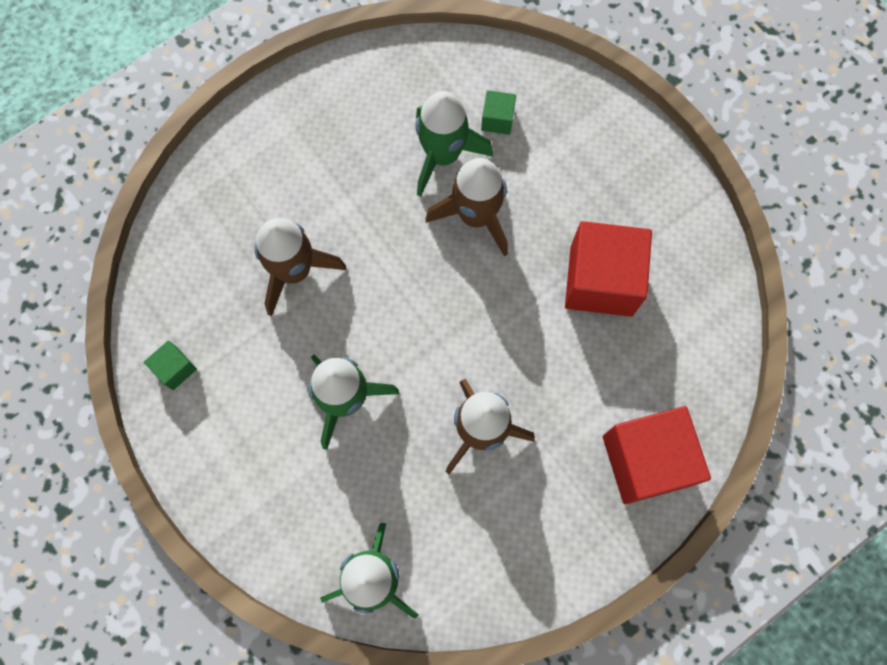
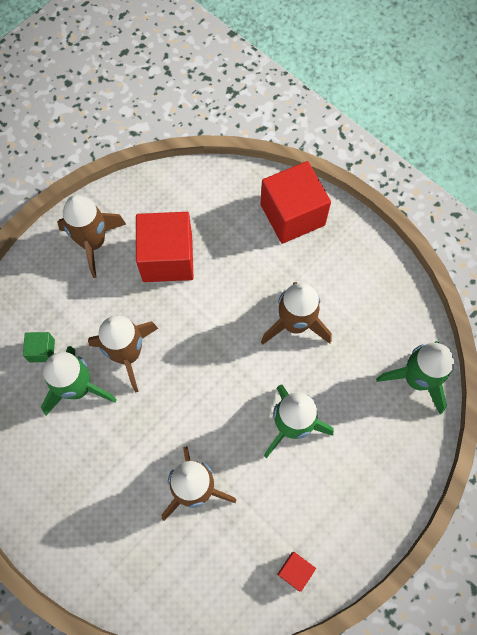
camera: 100 degrees left, 5 degrees down
(175, 369) = (295, 571): green cube -> red cube
(636, 191) = (93, 243): none -> brown rocket

